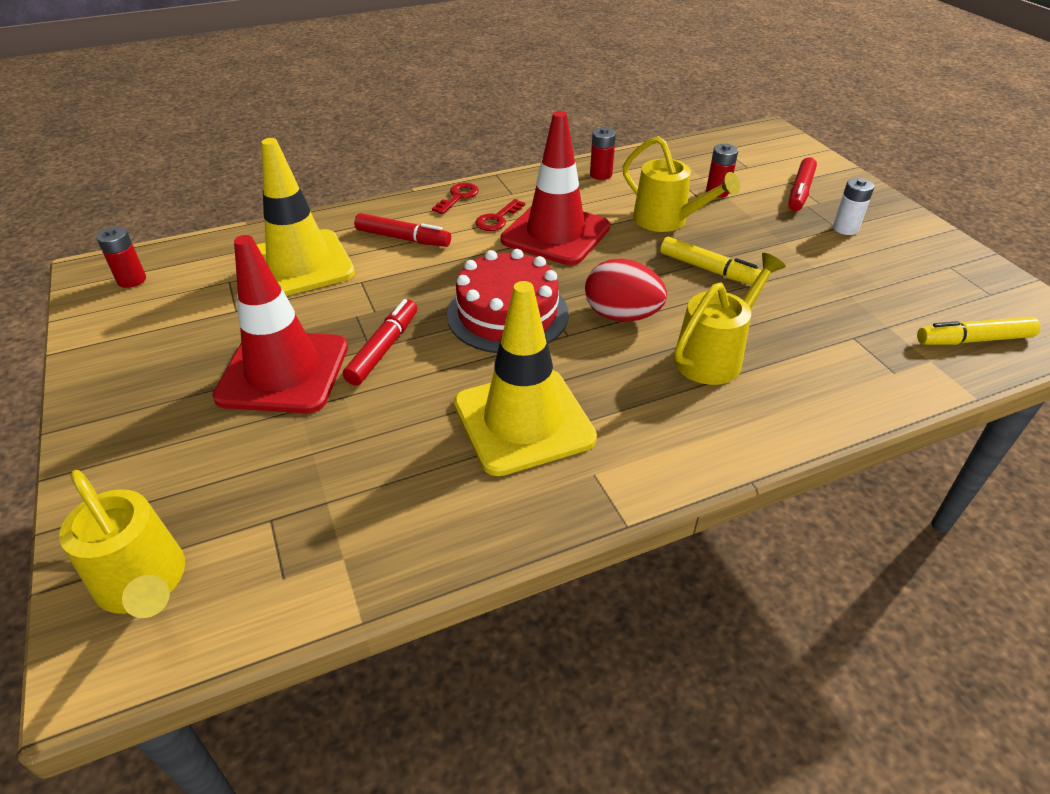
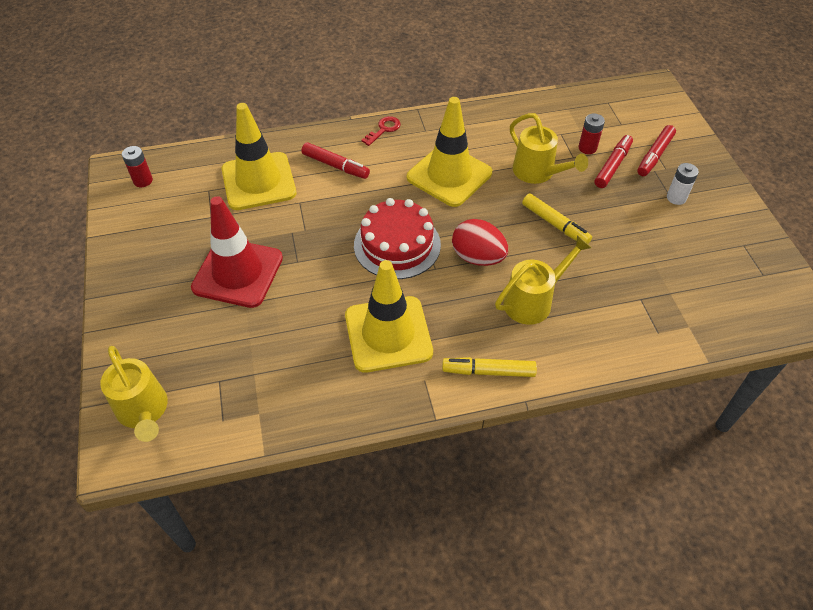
camera: 10 degrees right, 10 degrees up
(384, 349) = (306, 263): red marker -> red marker (612, 166)
(497, 219) = (408, 155): red key -> none
(555, 234) = (449, 175): red traffic cone -> yellow traffic cone
(601, 175) = (499, 119): red battery -> none
(973, 340) = (729, 313): yellow marker -> yellow marker (488, 371)

